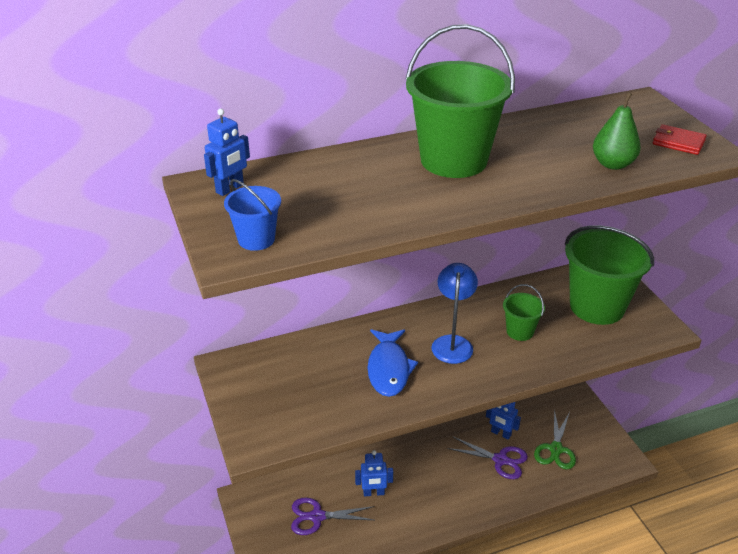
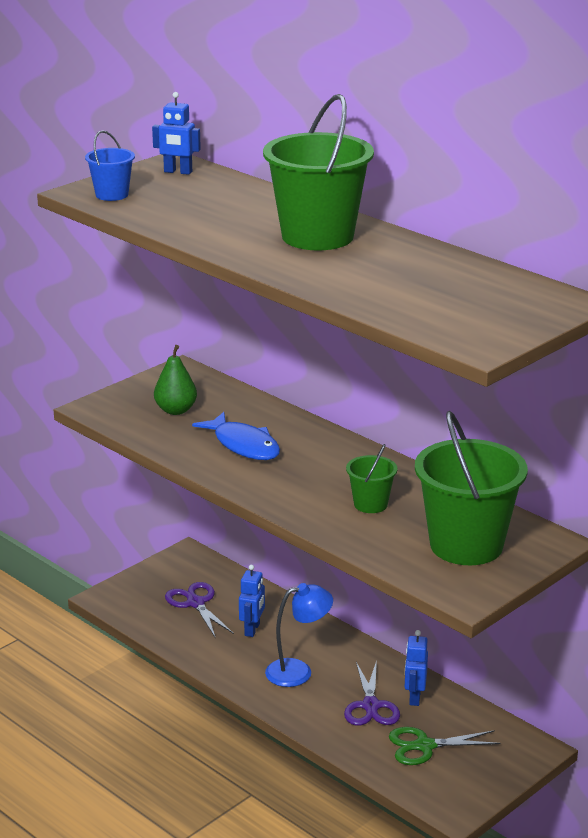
camera: 65 degrees right, 10 degrees down
(374, 493) = (252, 629): blue robot -> blue robot turned 135 degrees counterclockwise
(389, 369) = (244, 445): blue fish -> blue fish turned 105 degrees counterclockwise
(452, 343) = (314, 470): blue lamp -> blue lamp (298, 671)
(613, 164) = (390, 301): green pear -> green pear (175, 410)
(678, 142) = (482, 327): red wallet -> none

